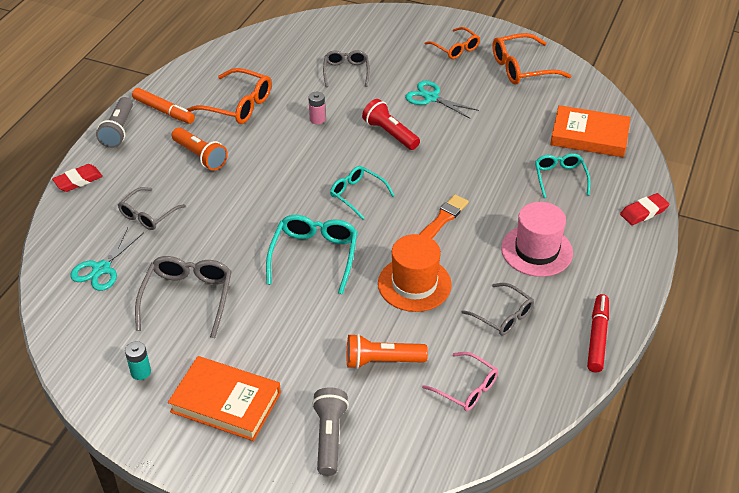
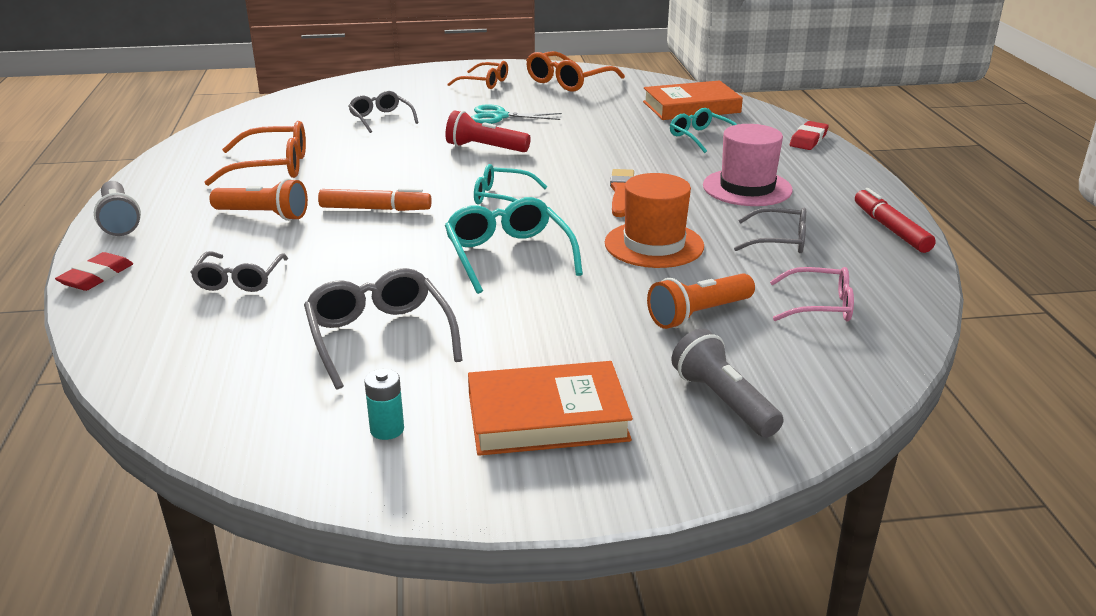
camera: 30 degrees left, 15 degrees down
(102, 269) = (217, 347): turquoise scissors -> none
(164, 111) = (172, 192): orange marker -> orange marker (375, 209)
(317, 119) = (386, 156): pink battery -> none

